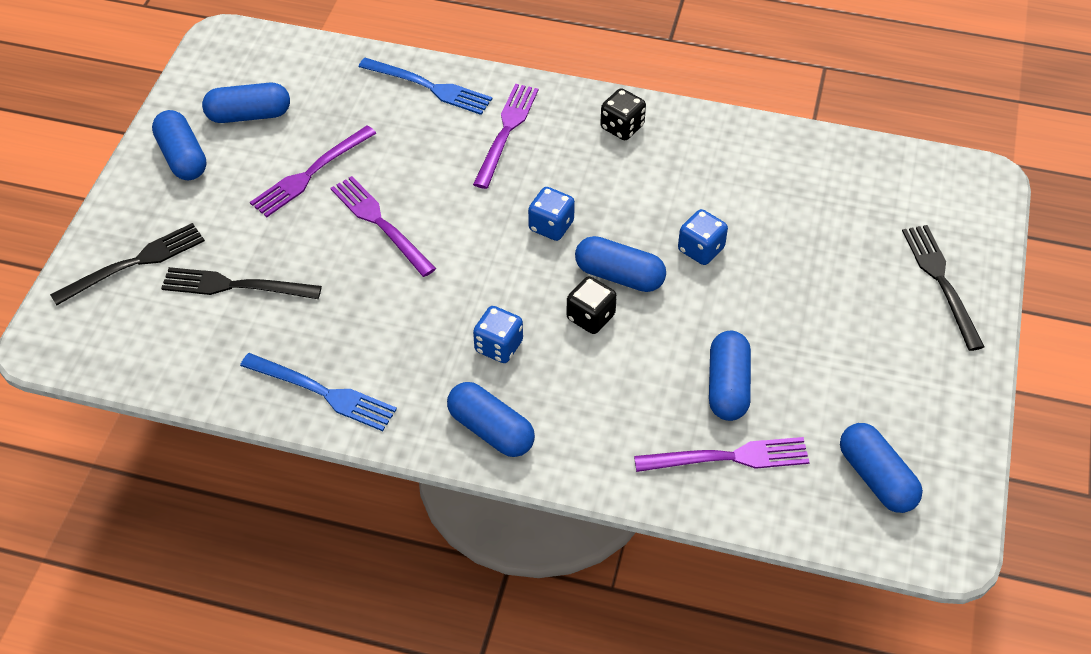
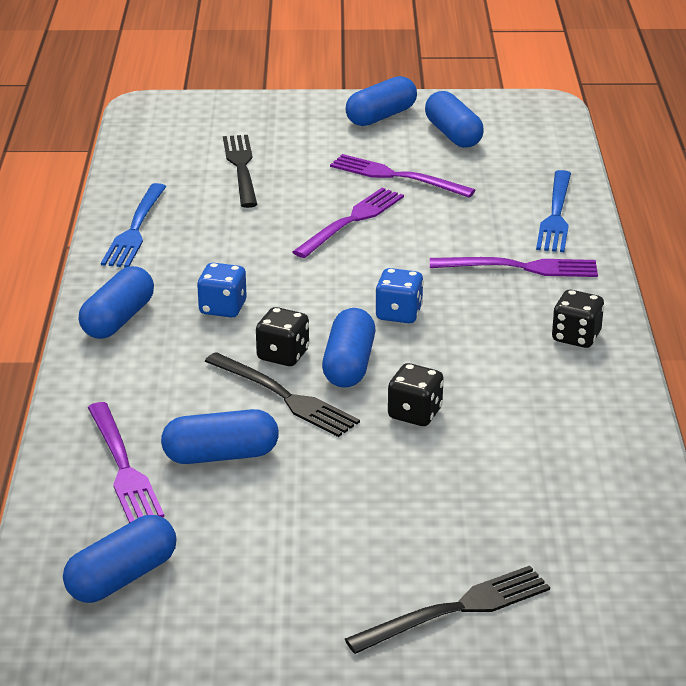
camera: 75 degrees right, 20 degrees down
(134, 263) = (247, 121): black fork -> black fork (284, 397)
(700, 249) = (415, 414): blue dice -> black dice

